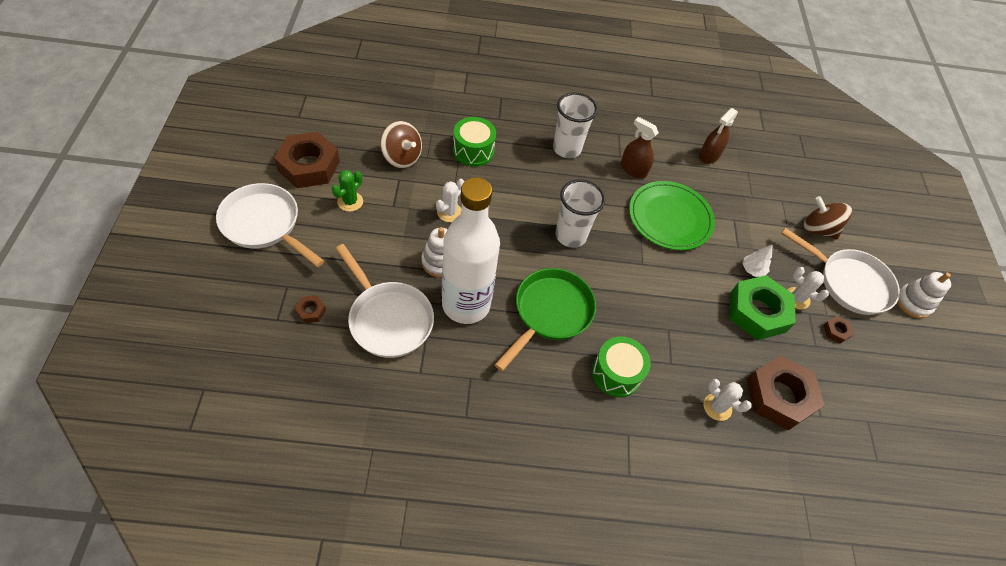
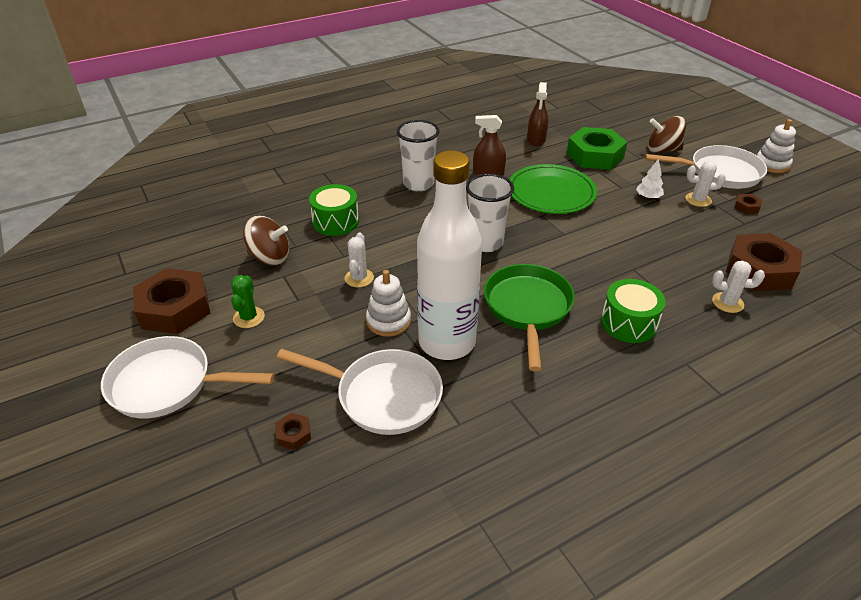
camera: 25 degrees left, 15 degrees down
(757, 312) = (682, 222): green nut -> green nut (595, 155)

